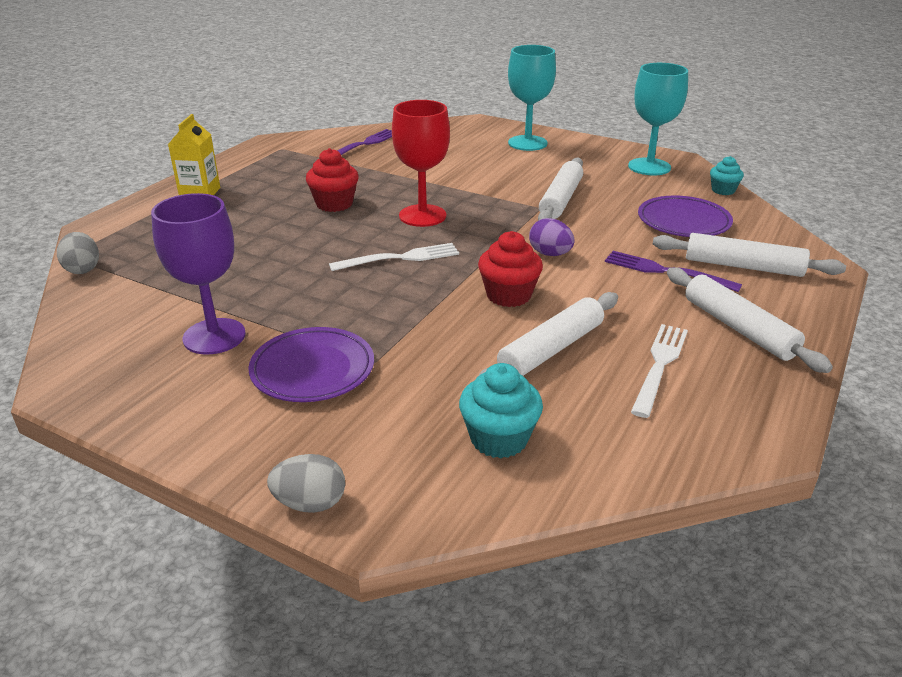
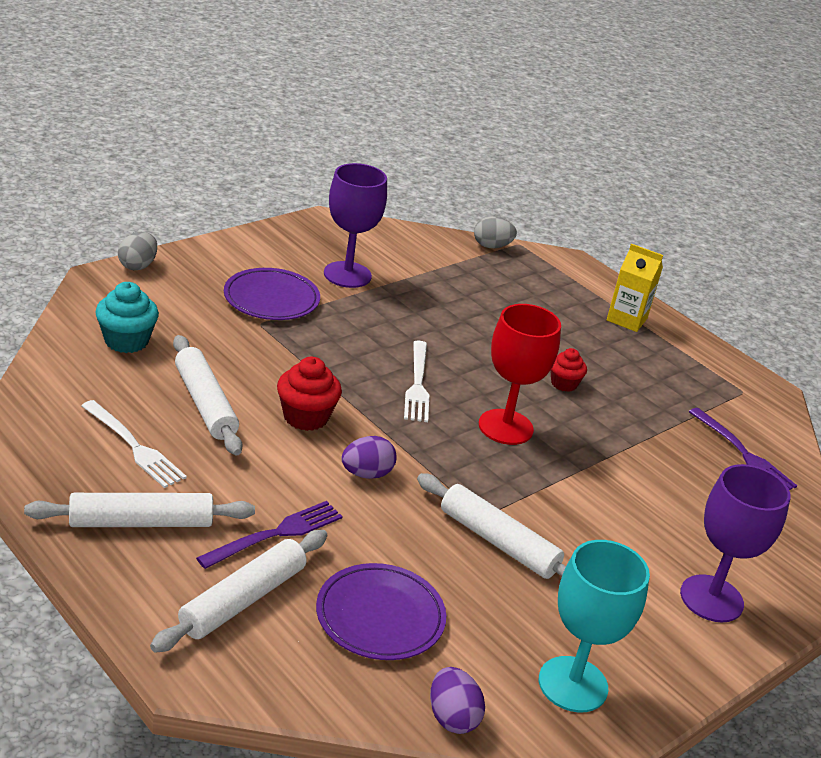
camera: 105 degrees right, 0 degrees up
(334, 204) = (564, 384): red cupcake -> red cupcake, size x0.64
(527, 143) = (711, 599): turquoise goblet -> purple goblet
(723, 190) = (452, 717): turquoise cupcake -> purple egg

